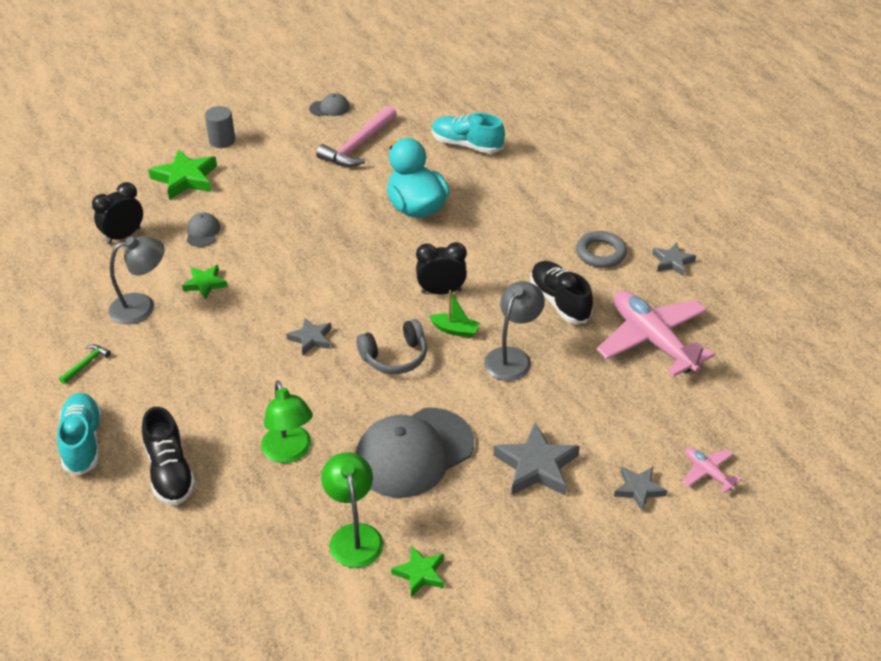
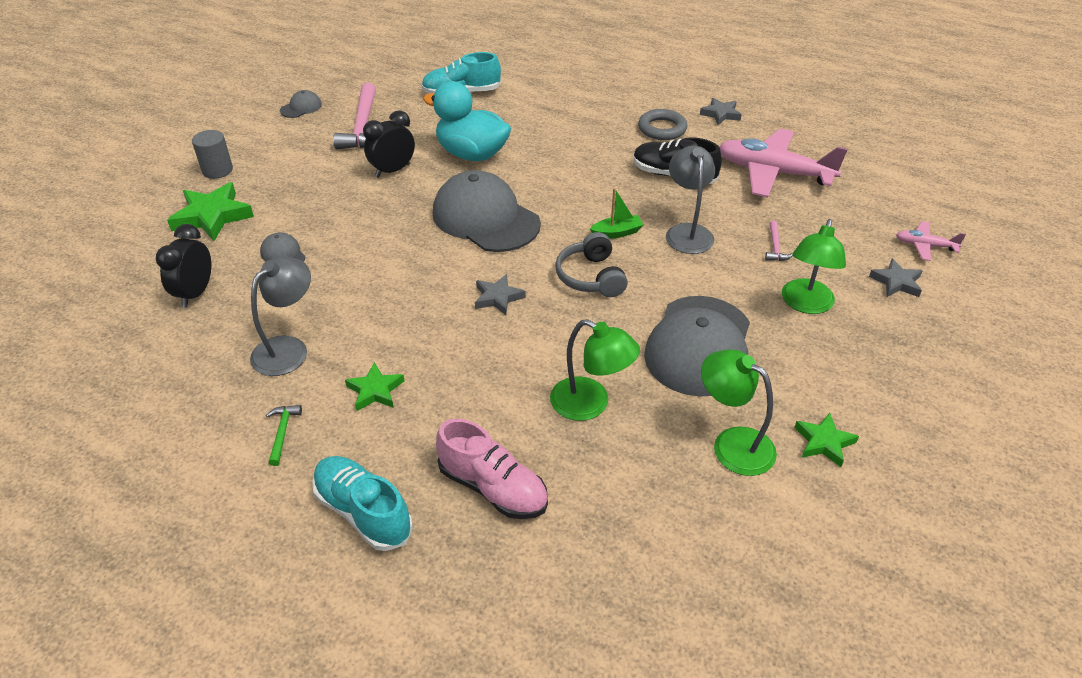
camera: 35 degrees left, 0 degrees up
(170, 472) = (493, 488): black shoe -> pink shoe
(205, 284) = (336, 298): green star -> green star (375, 390)
(368, 269) = (485, 218): none -> grey cap
(395, 357) = (591, 277): grey headphones -> grey headphones turned 135 degrees clockwise
(441, 291) = (569, 208): black clock -> black clock (392, 170)
(536, 466) = (805, 304): grey star -> green lamp
(570, 406) = (775, 247): none -> pink hammer

